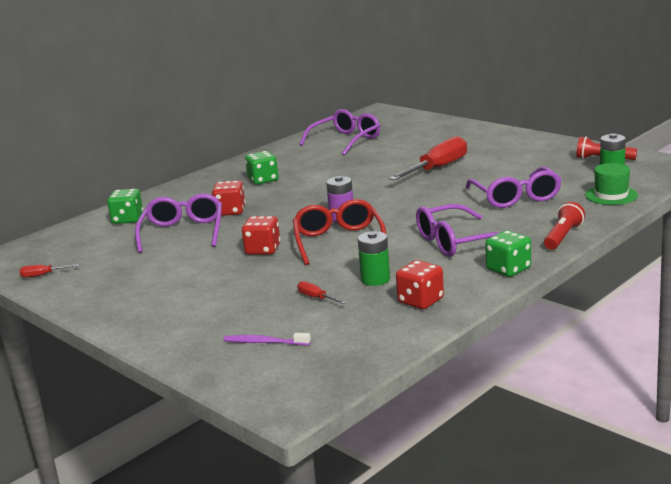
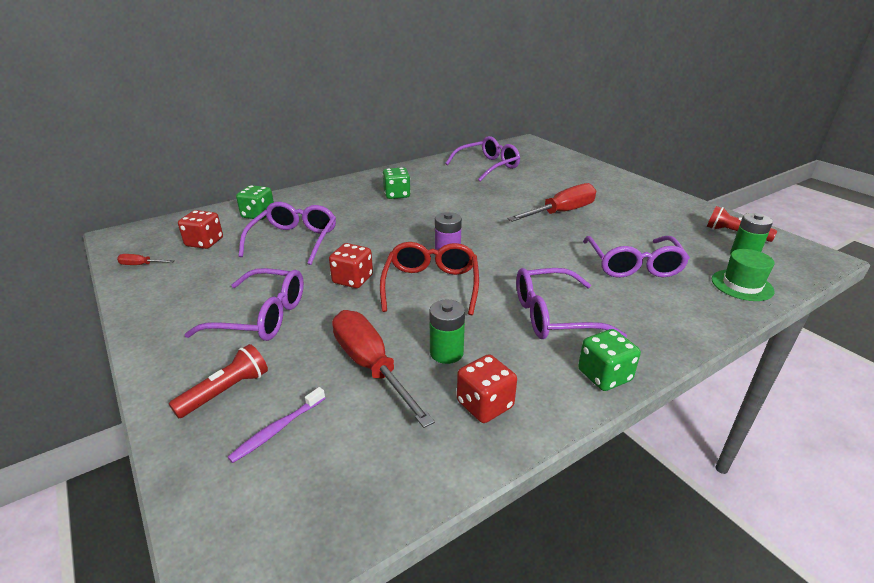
camera: 10 degrees right, 10 degrees up
(197, 287) = (261, 317): none -> purple glasses
(230, 211) = (349, 224): red dice -> red dice (204, 242)
(264, 342) = (277, 429): purple toothbrush -> purple toothbrush turned 75 degrees counterclockwise
(316, 298) = (370, 366): red screwdriver -> red screwdriver, size x2.36
(563, 236) = (679, 336): red flashlight -> red flashlight (226, 391)

